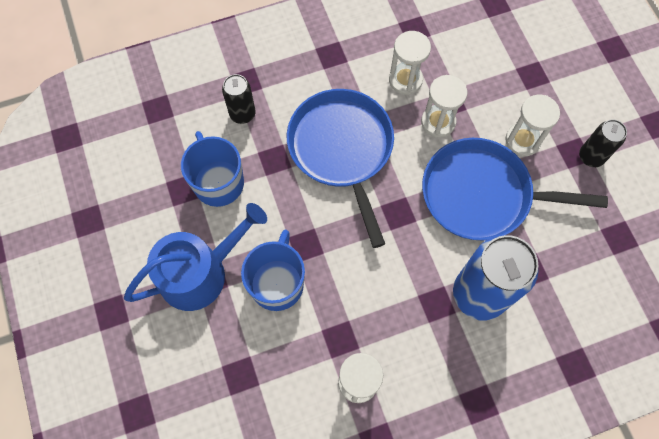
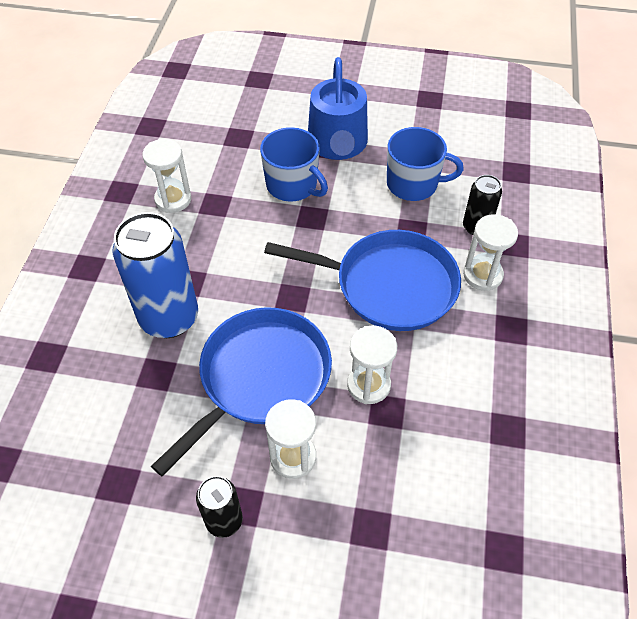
camera: 120 degrees right, 15 degrees down
(405, 80) = (440, 382): white hourglass -> white hourglass (482, 275)

